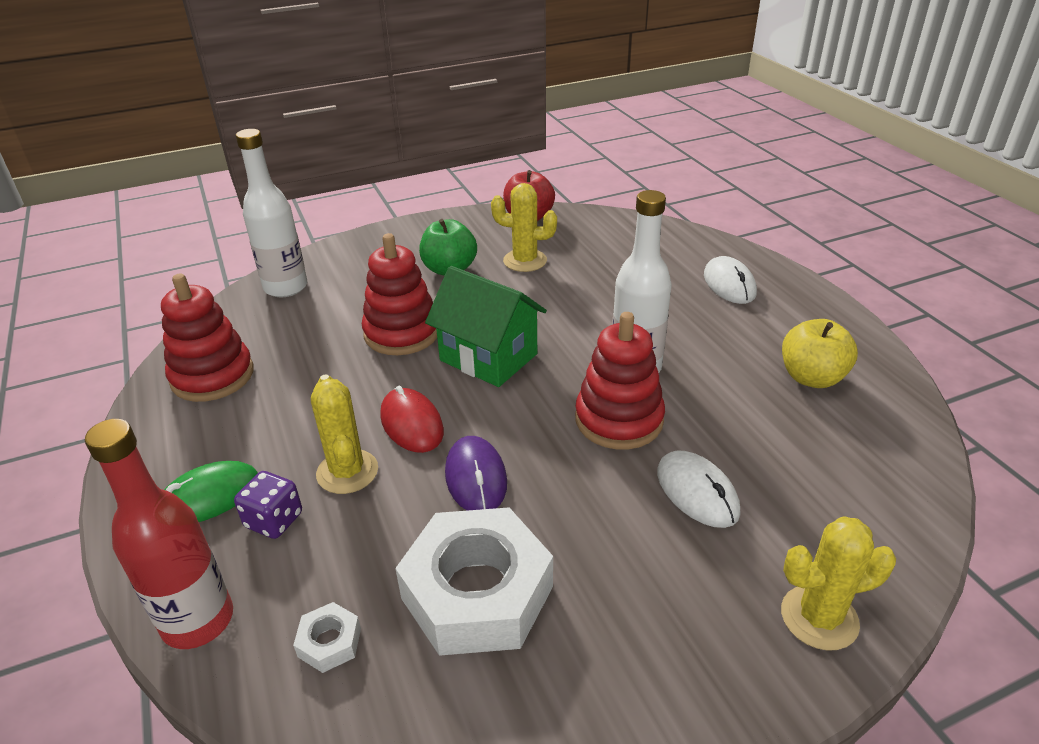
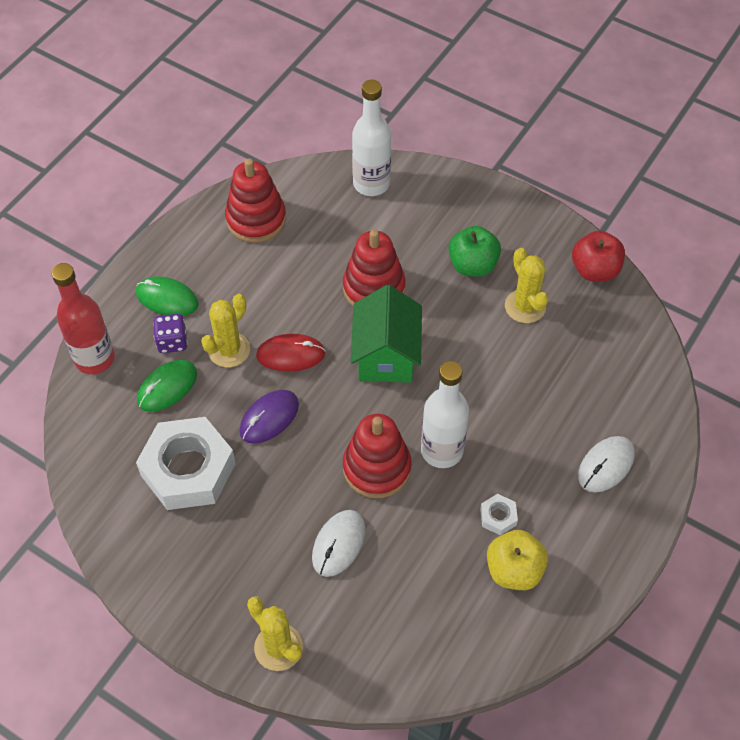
camera: 55 degrees right, 20 degrees up
(329, 642) = (118, 423): white nut -> white nut (498, 517)
(333, 557) = (167, 387): none -> green mouse
(411, 423) = (290, 354): red mouse -> red mouse turned 60 degrees clockwise

